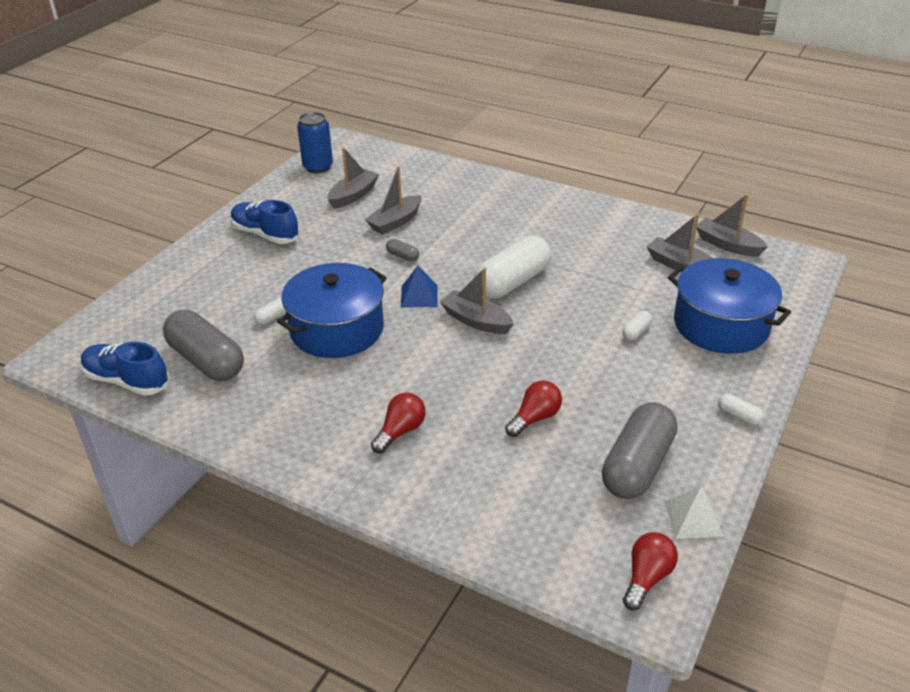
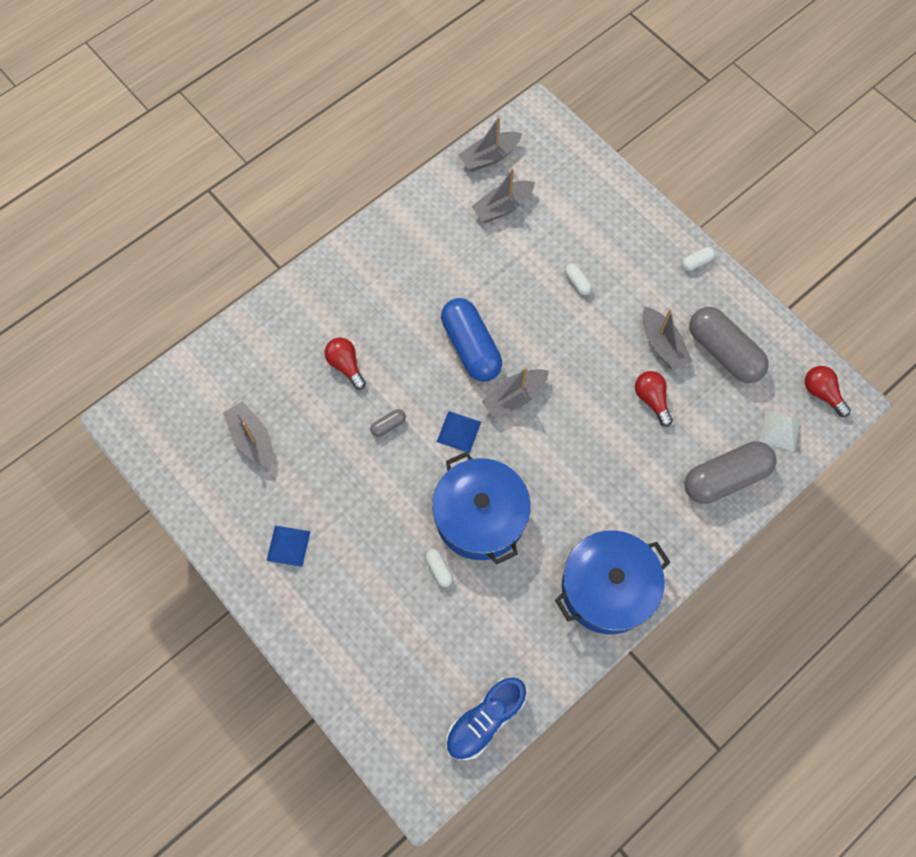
camera: 70 degrees left, 30 degrees up
(206, 360) = (482, 642): grey capsule -> grey capsule (725, 478)
(265, 234) = (288, 546): blue shoe -> blue pyramid
(318, 167) = (171, 459): blue can -> none
(395, 222) = (324, 413): grey boat -> grey boat (662, 344)
(400, 431) = (632, 503): red light bulb -> red light bulb (346, 365)
(512, 282) = (471, 347): white capsule -> blue capsule
(693, 518) = (781, 341): white pyramid -> white pyramid (779, 430)
(721, 325) = (592, 219): blue pot -> blue pot (607, 588)

